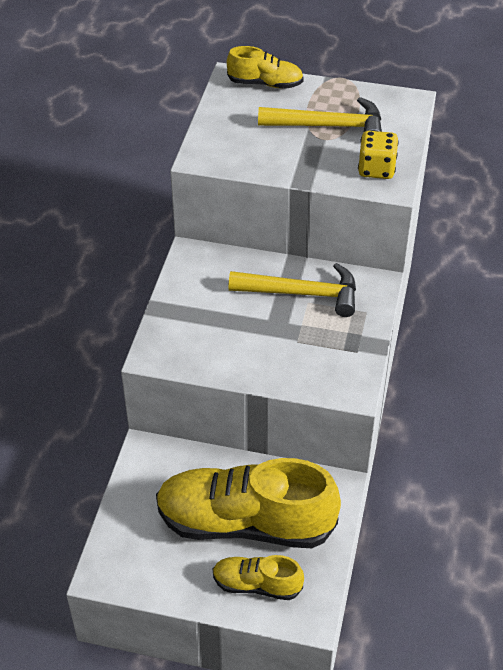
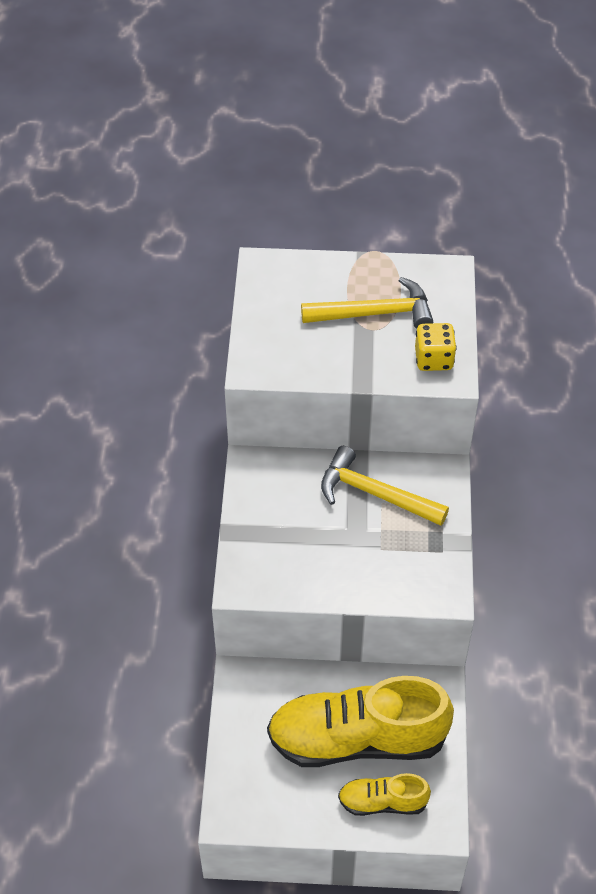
camera: 10 degrees left, 5 degrees up
(265, 84) = (297, 269): yellow shoe -> none
(303, 293) = (374, 493): yellow hammer -> yellow hammer turned 150 degrees counterclockwise

